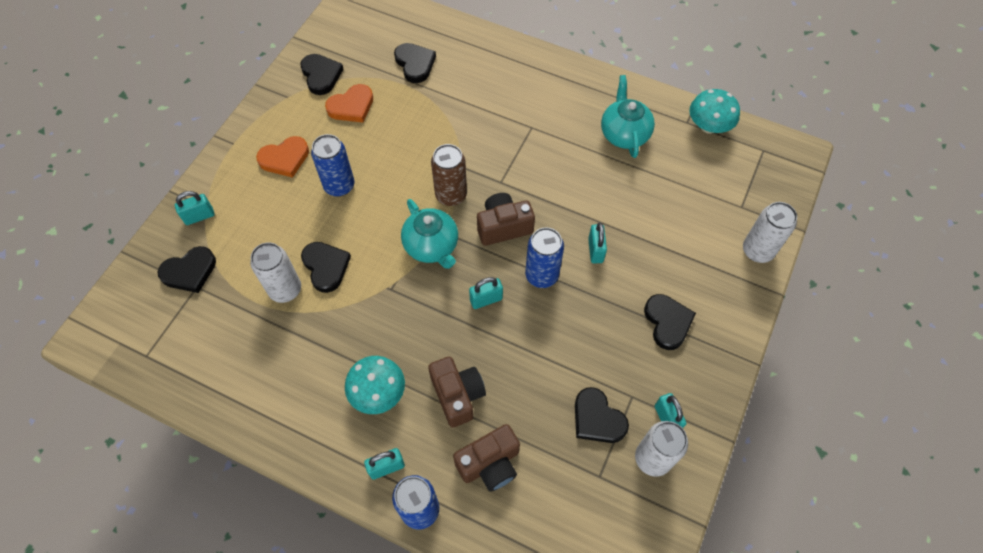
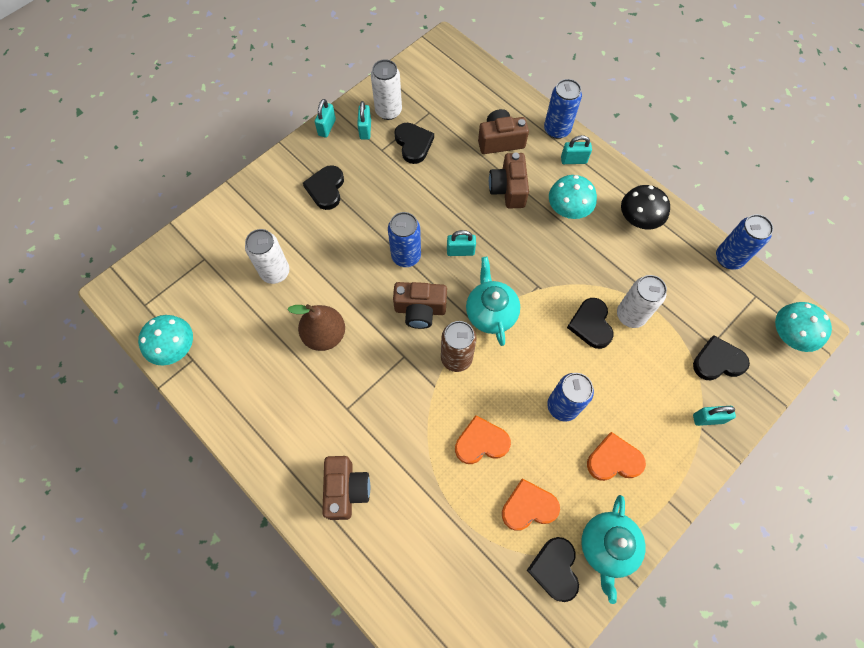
camera: 160 degrees left, 5 degrees up
(110, 323) = (789, 335): none -> turquoise mushroom
(177, 392) = (728, 258): none -> blue can
(290, 408) = (638, 219): none -> black mushroom
(405, 137) = (481, 442): none -> orange heart
(415, 64) = (439, 545): black heart -> none
(503, 75) = (346, 490): none -> brown camera
(583, 177) = (325, 335): none -> brown pear
(595, 250) = (350, 262): turquoise padlock -> turquoise padlock (327, 127)
(624, 134) = (260, 368): turquoise teapot -> turquoise teapot (607, 547)
(757, 251) = (219, 218): white can -> white can (275, 272)

